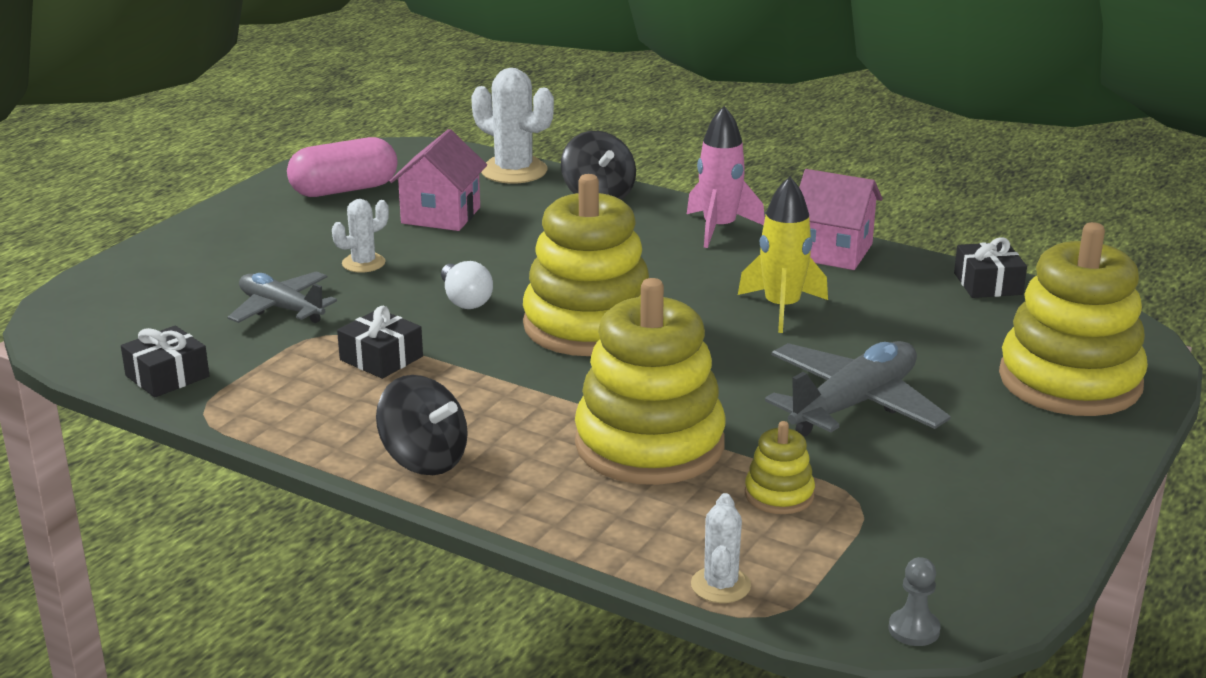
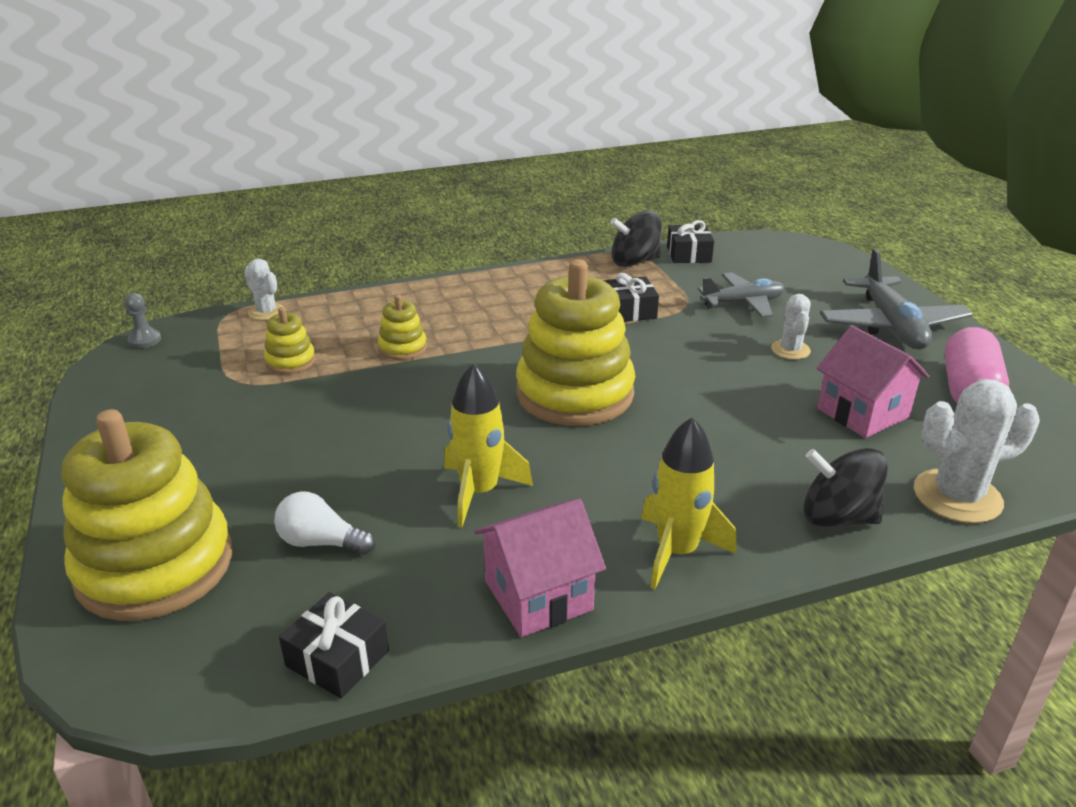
camera: 130 degrees right, 5 degrees up
(424, 460) = (496, 286): black spinning top -> black spinning top (634, 262)
(465, 300) = (678, 364): white light bulb -> white light bulb (321, 542)
(649, 444) = (402, 348): yellow stacking toy -> yellow stacking toy, size x0.44
(719, 228) = (677, 552): pink rocket -> yellow rocket
(853, 404) = (314, 440): grey plane -> grey plane (891, 326)

